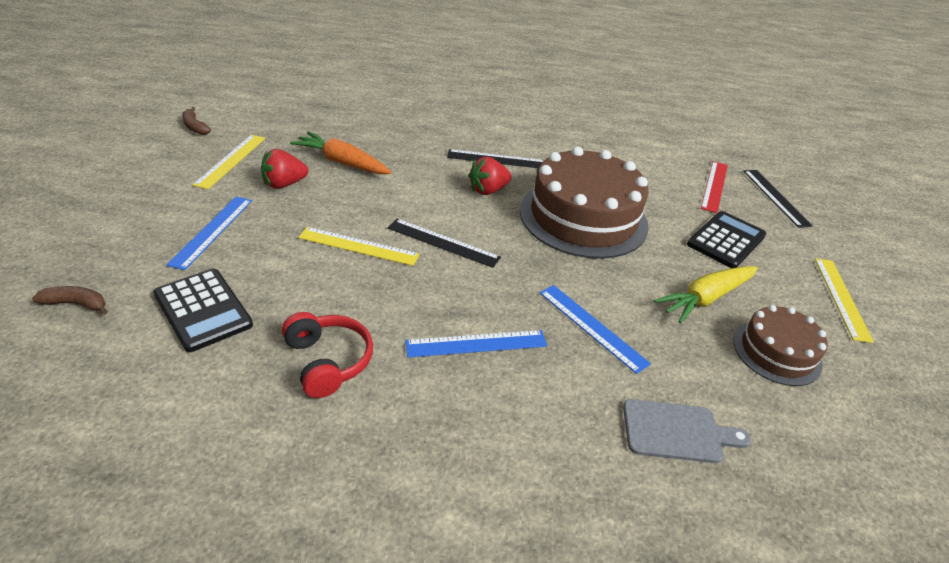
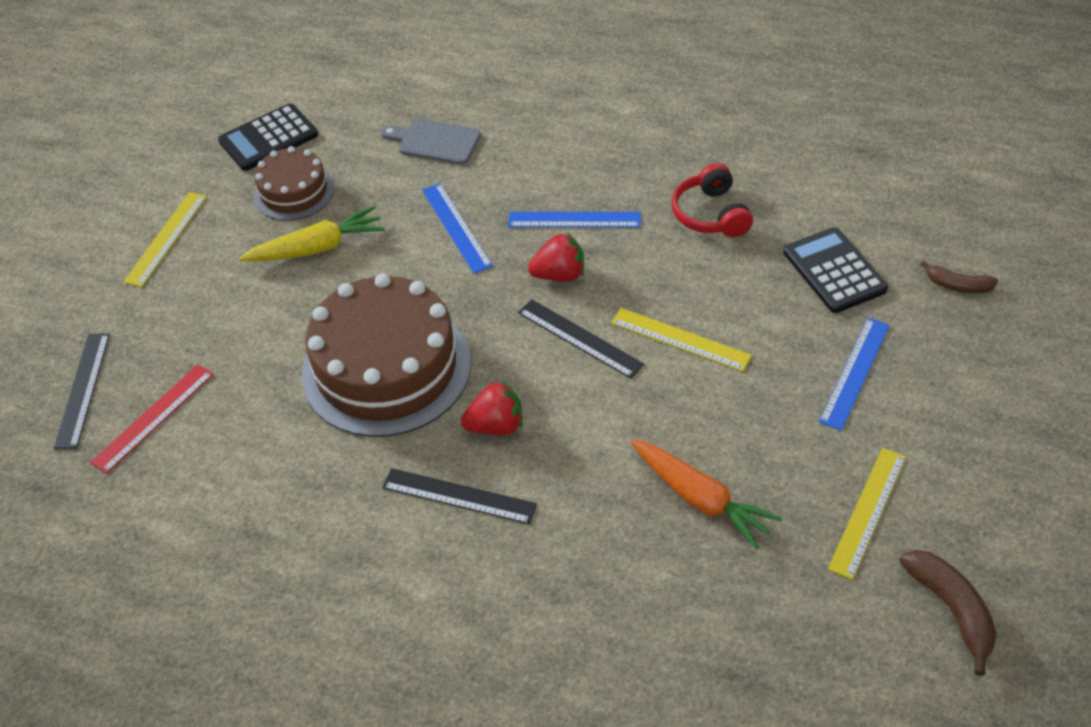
camera: 160 degrees left, 10 degrees up
(195, 127) = (951, 609): brown banana -> brown banana, size x1.56
(284, 184) = (781, 453): red strawberry -> red strawberry (559, 275)
(726, 240) = (225, 320): black calculator -> black calculator (268, 138)

